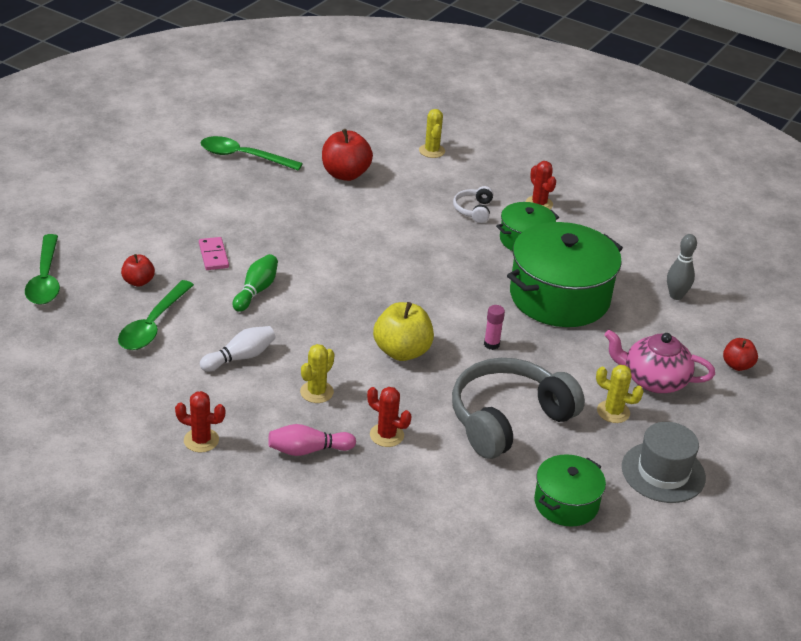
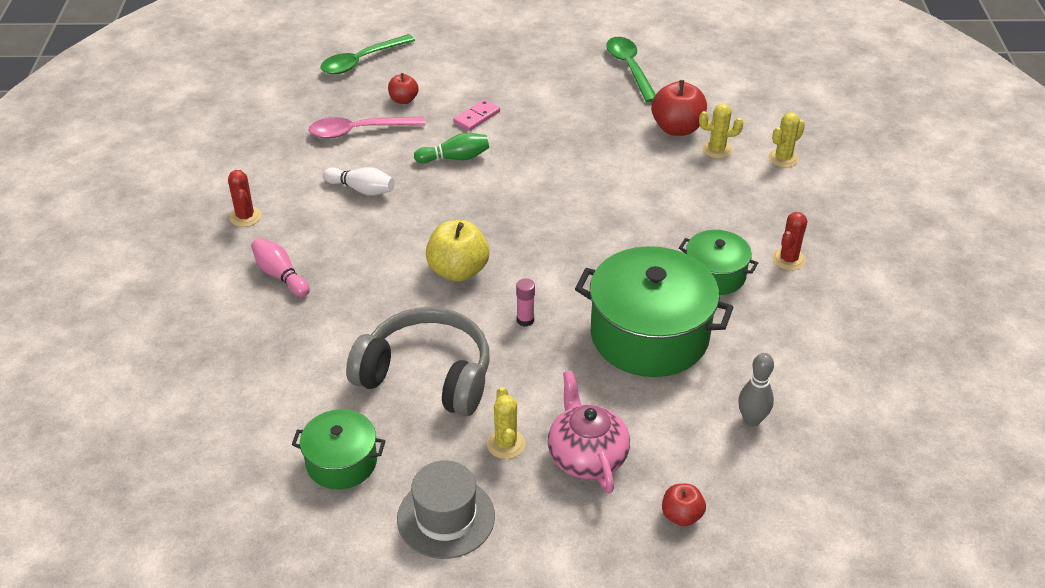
camera: 60 degrees right, 5 degrees up
(153, 325) = (359, 131): green spoon -> pink spoon
(316, 392) = (357, 247): yellow cactus -> yellow cactus (717, 149)
(386, 435) = (337, 310): red cactus -> none
(473, 210) = (721, 223): white headphones -> none

